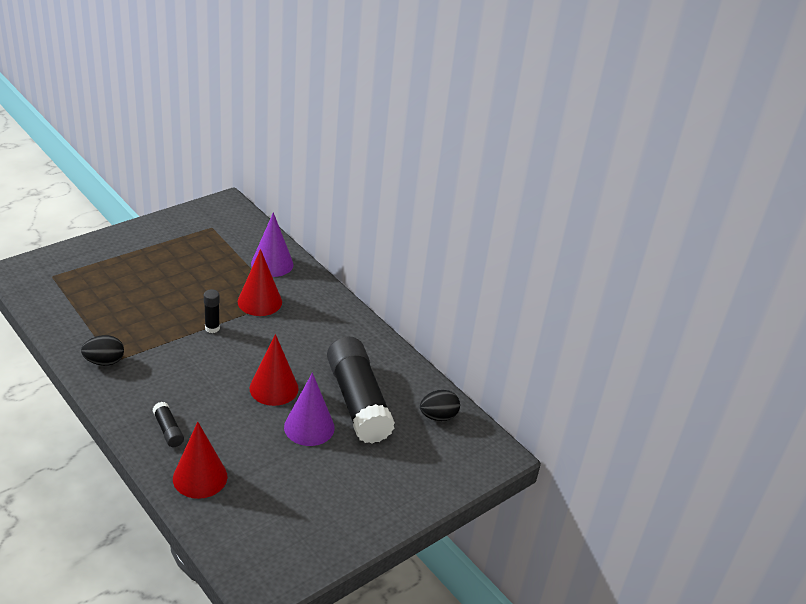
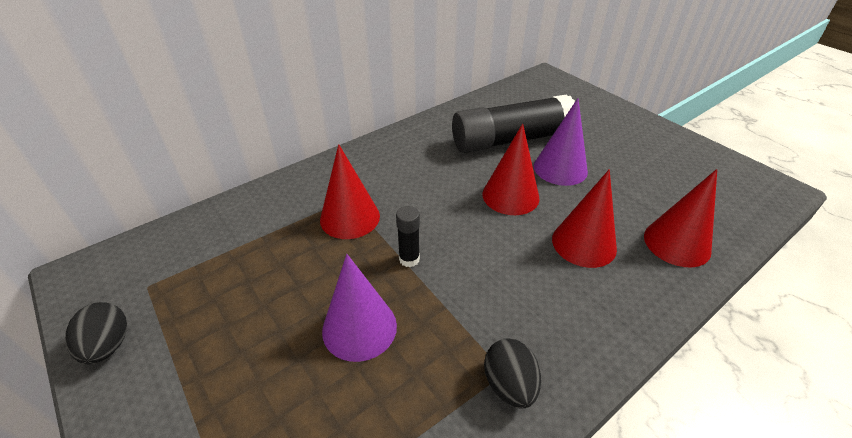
camera: 85 degrees left, 5 degrees up
(168, 430) = (619, 281): black glue stick -> none
(210, 420) = (584, 243): none -> red cone
(272, 264) = (266, 211): purple cone -> purple cone (359, 328)
(438, 416) = (514, 99): black egg -> black egg (108, 346)

